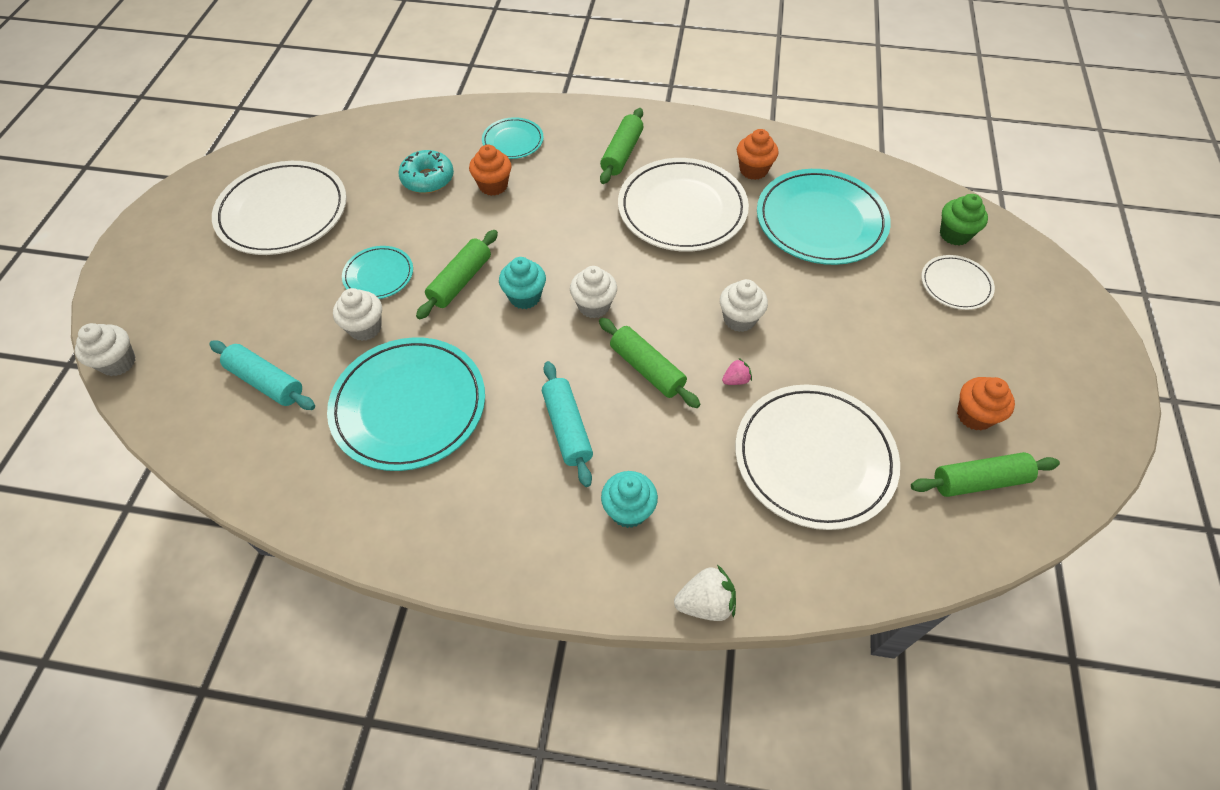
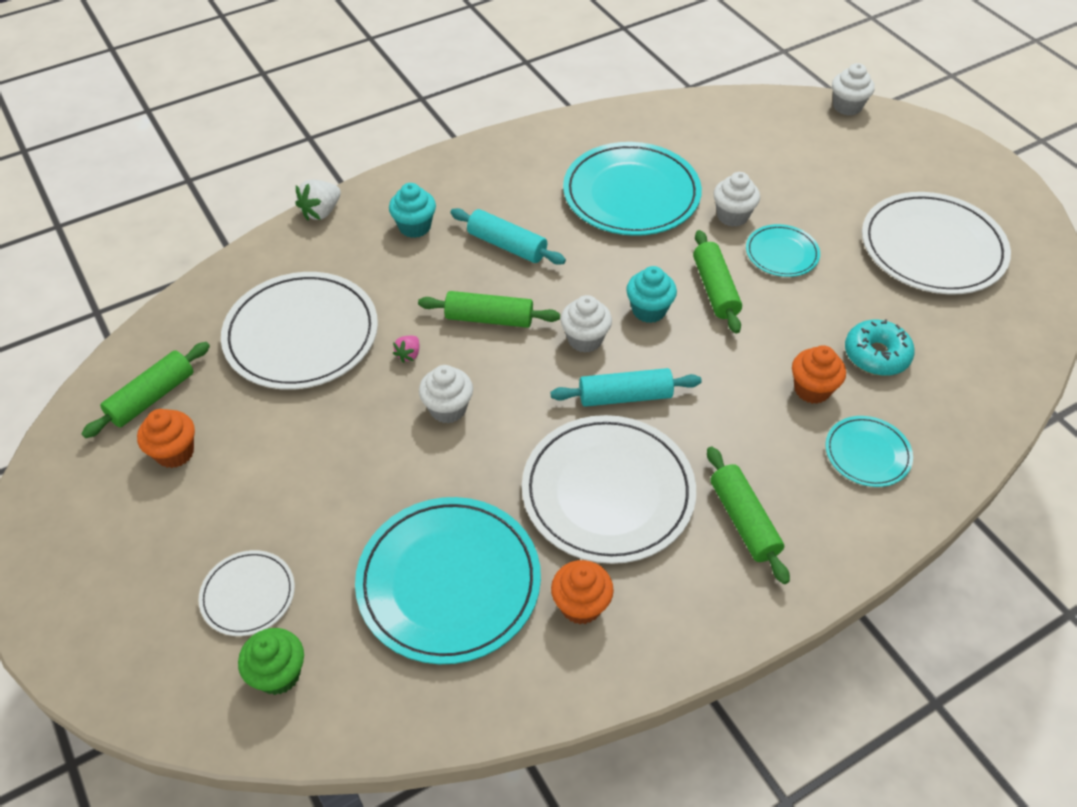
camera: 140 degrees right, 5 degrees down
(266, 382) = (742, 151): turquoise rolling pin -> turquoise rolling pin (625, 396)

